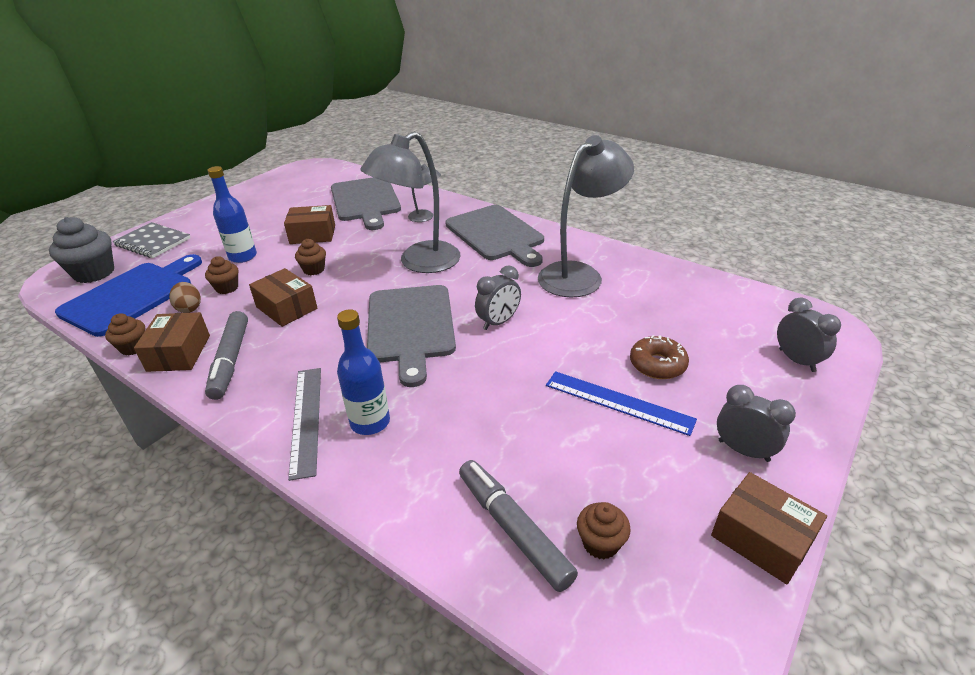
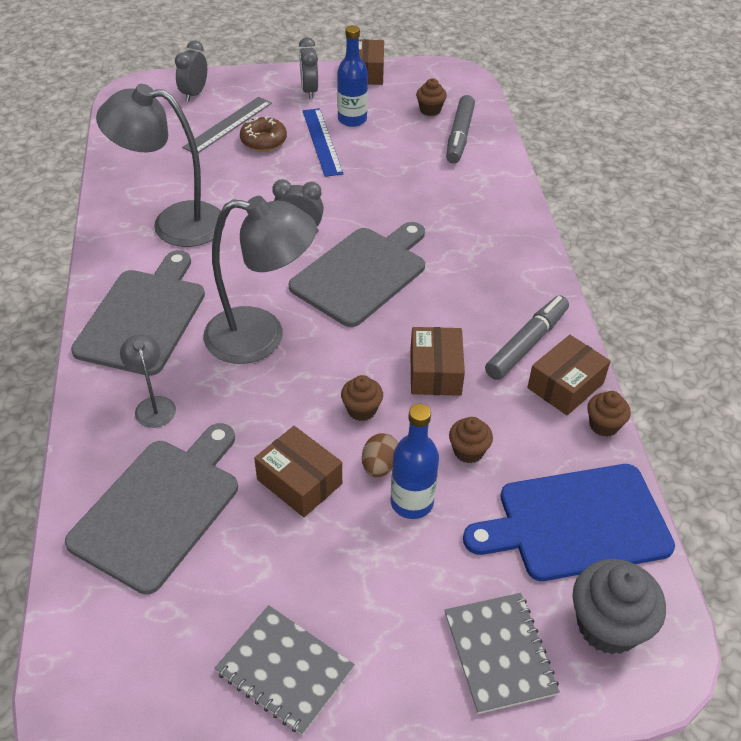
camera: 135 degrees left, 10 degrees up
(189, 308) = (525, 446): brown egg -> brown egg (380, 466)
(251, 200) = (284, 670): none -> grey notebook
(306, 419) = (508, 254): grey ruler -> grey ruler (228, 125)
(370, 422) = (471, 225): blue bottle -> blue bottle (352, 119)

